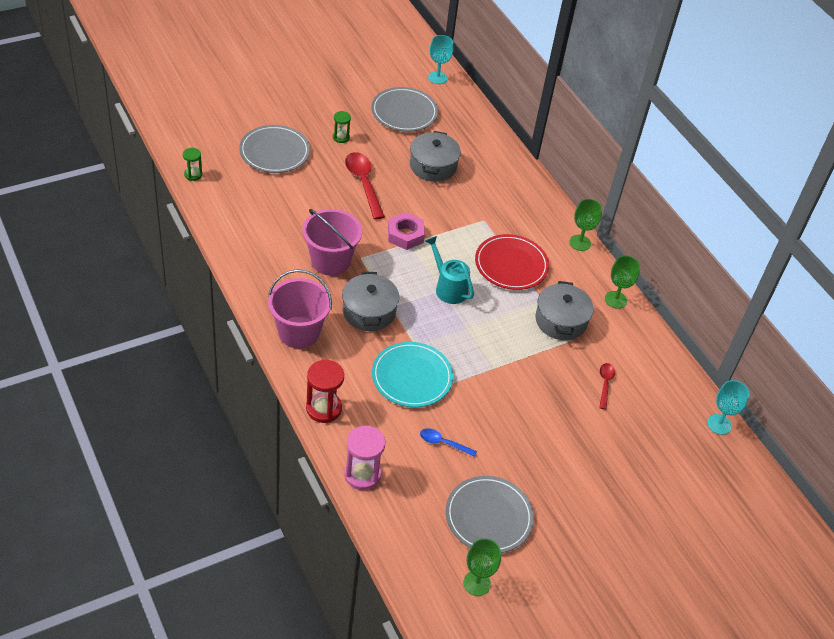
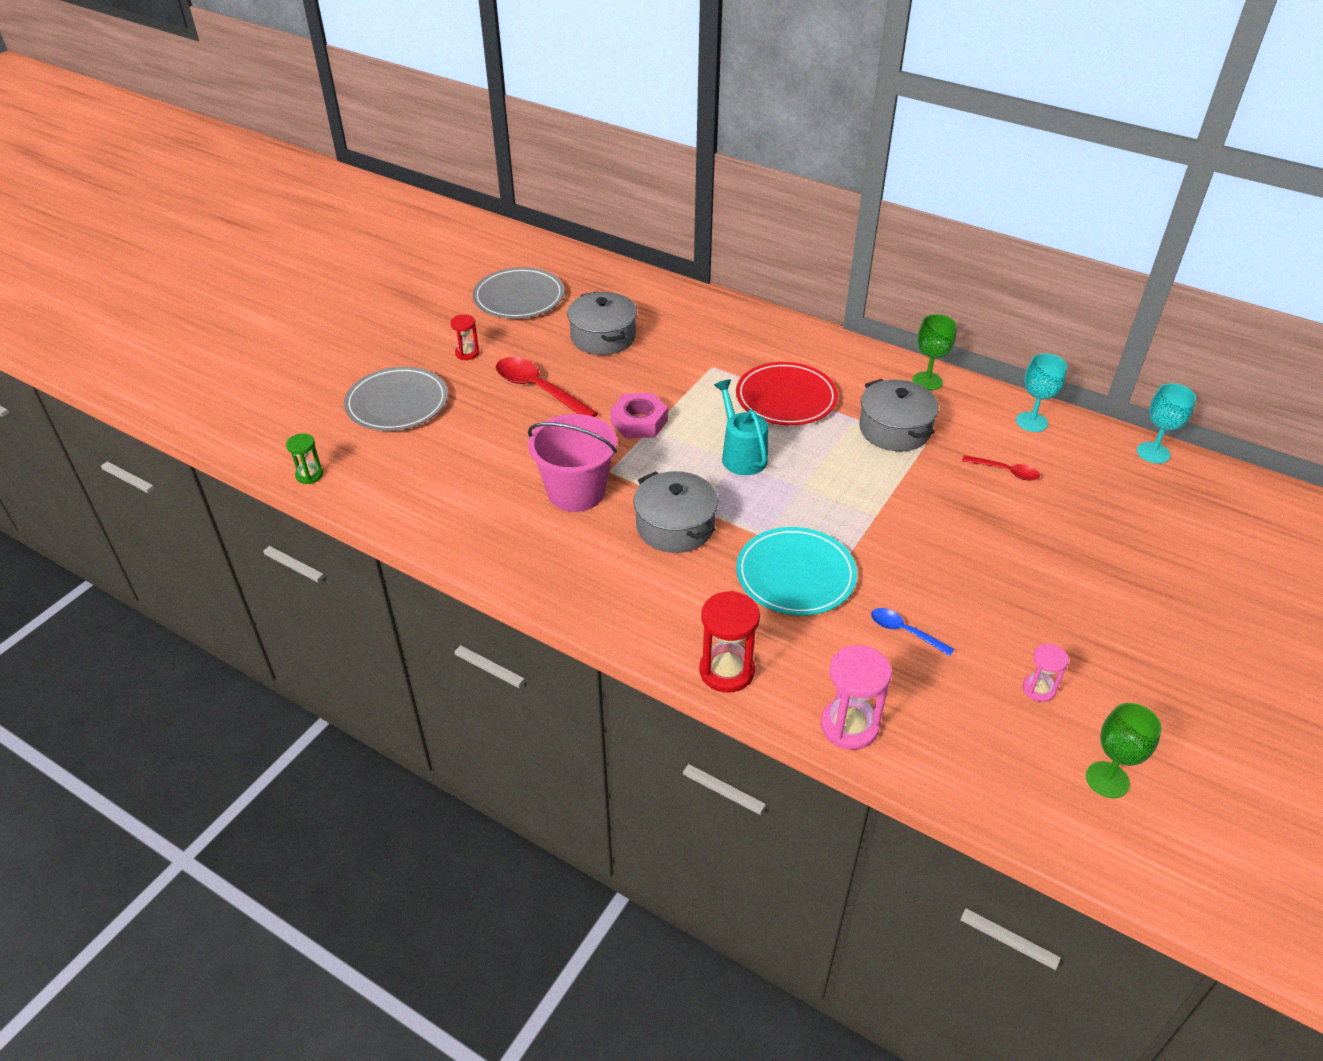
camera: 25 degrees left, 5 degrees down
(299, 332) = (611, 594): pink bucket -> none
(341, 137) = (467, 353): green hourglass -> red hourglass
(437, 78) = (525, 249): turquoise goblet -> turquoise goblet (1031, 422)
(443, 443) = (905, 632): blue spoon -> blue spoon turned 45 degrees clockwise
(448, 287) = (741, 454): turquoise watering can -> turquoise watering can turned 45 degrees clockwise
(488, 517) = (1038, 689): grey plate -> pink hourglass
(580, 243) = (834, 343): green goblet -> none
(605, 384) = (1005, 471): red spoon -> red spoon turned 135 degrees clockwise

